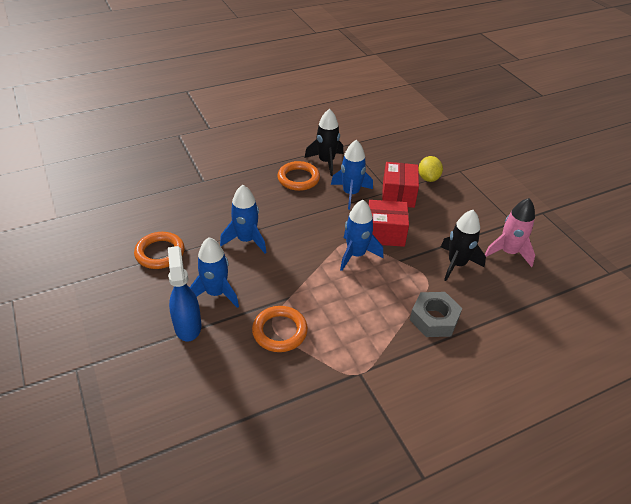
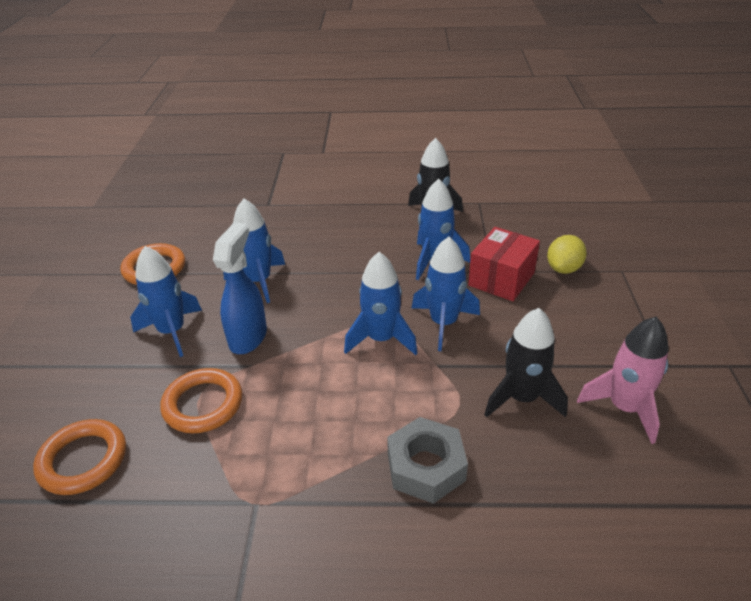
camera: 30 degrees right, 5 degrees down
(187, 325) = (109, 359): blue spray bottle -> blue spray bottle (248, 337)
(298, 178) = (381, 227): orange ring -> orange ring (83, 460)
(385, 233) = (443, 323): red box -> blue rocket

